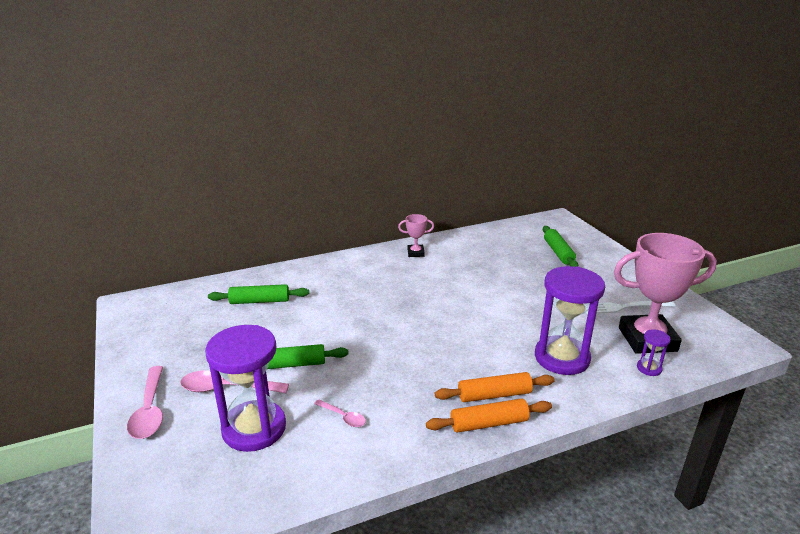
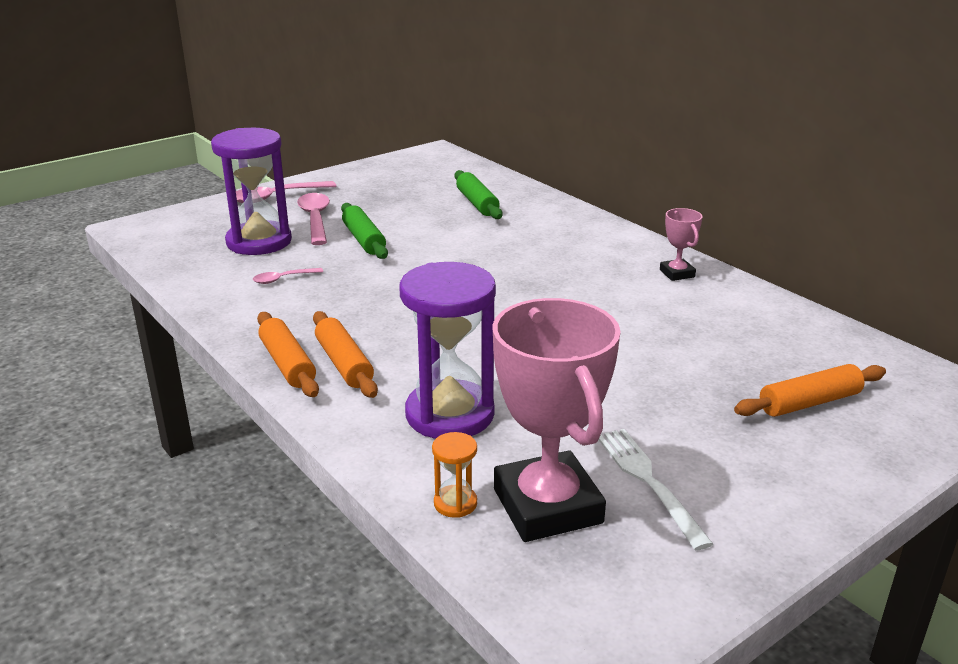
camera: 75 degrees right, 0 degrees up
(343, 417) = (283, 279): pink spoon -> pink spoon turned 45 degrees clockwise
(558, 252) = (809, 402): green rolling pin -> orange rolling pin
(649, 368) = (455, 503): purple hourglass -> orange hourglass

